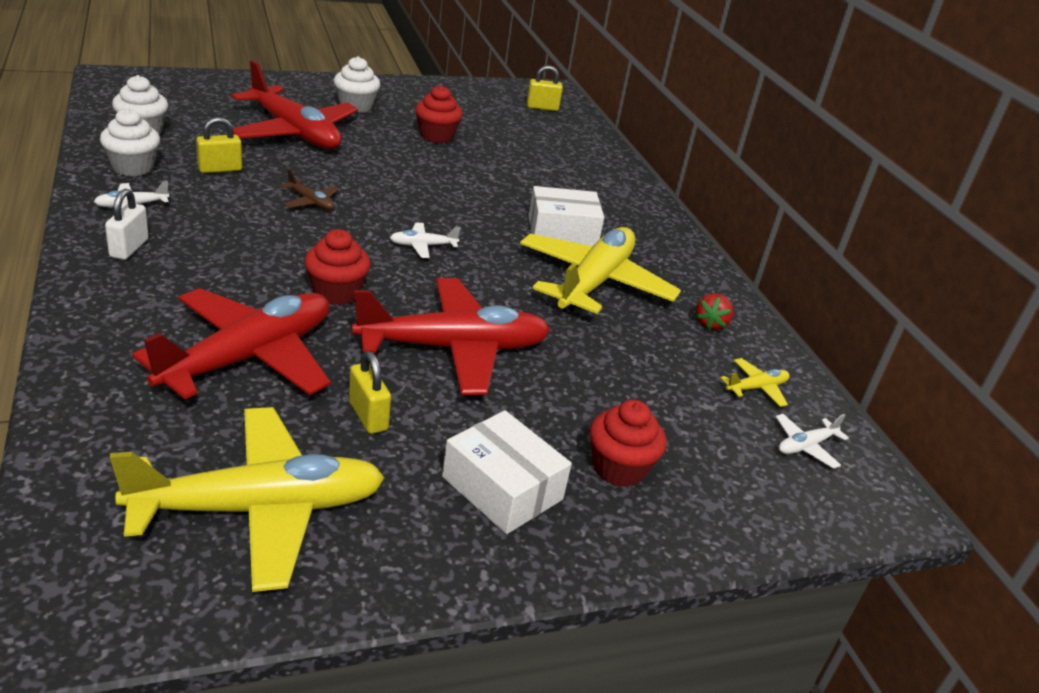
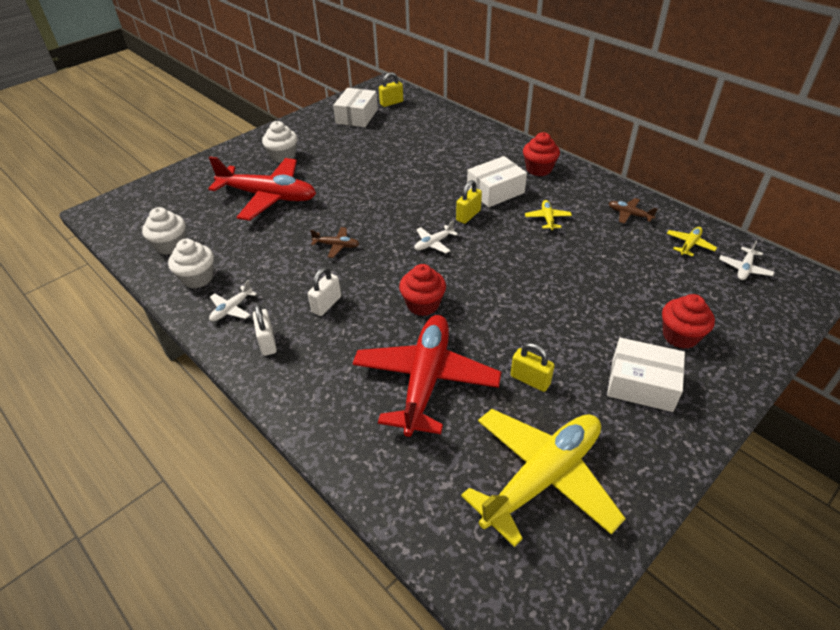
camera: 20 degrees left, 10 degrees up
(220, 169) = (254, 250): yellow padlock -> yellow padlock (468, 215)
(232, 245) = (326, 304): none -> white padlock
(436, 136) = (355, 156): red cupcake -> red cupcake (539, 169)
(454, 348) = (525, 306): red plane -> none
(485, 104) = (357, 116): none -> white box
(594, 283) = (547, 219): yellow plane -> yellow plane, size x0.41
(710, 324) = (629, 214): red strawberry -> brown plane

